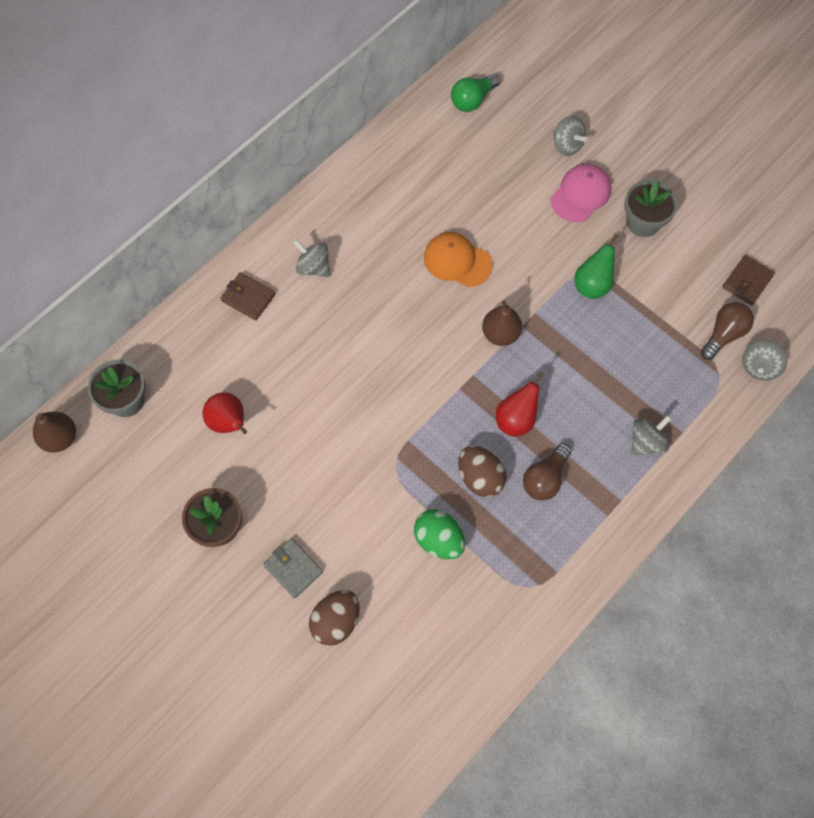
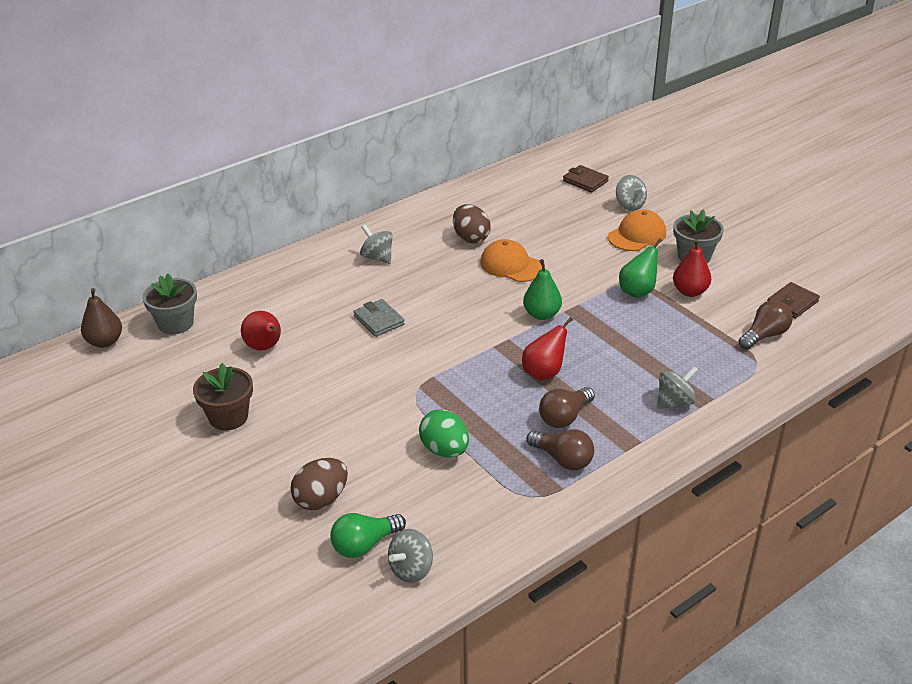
camera: 10 degrees right, 30 degrees down
(248, 298) = (311, 271): brown wallet -> brown wallet (585, 181)
(293, 569) = (290, 455): grey wallet -> grey wallet (378, 320)
(472, 100) = (549, 173): green light bulb -> green light bulb (364, 544)
(480, 477) = (498, 409): brown egg -> brown egg (471, 238)
(500, 334) = (541, 314): brown pear -> green pear
(551, 535) = (563, 459): none -> brown light bulb
(580, 194) = (637, 235): pink cap -> orange cap
(644, 278) = (690, 291): none -> red pear
(759, 367) = (799, 361): grey spinning top -> grey spinning top (411, 569)

